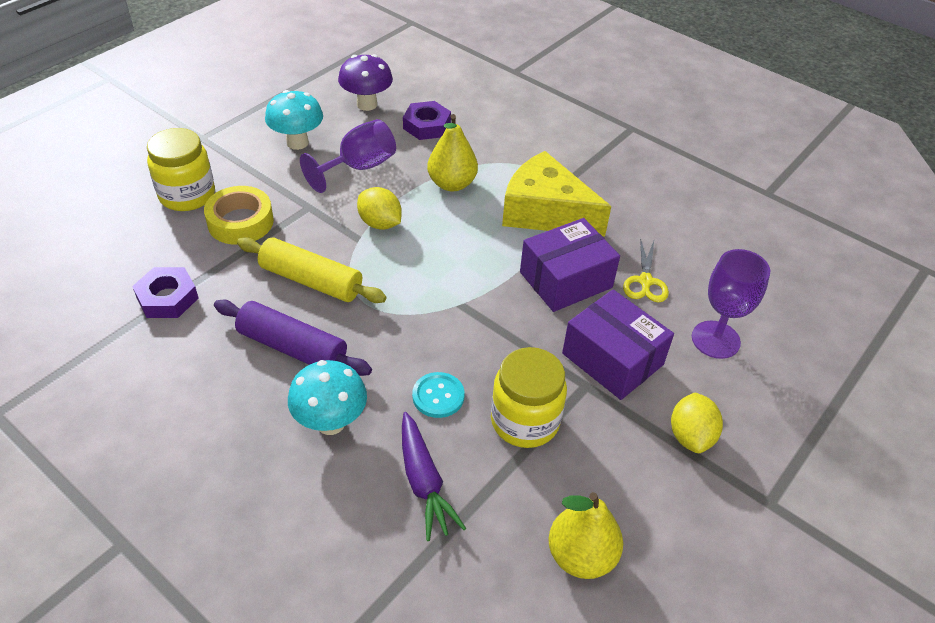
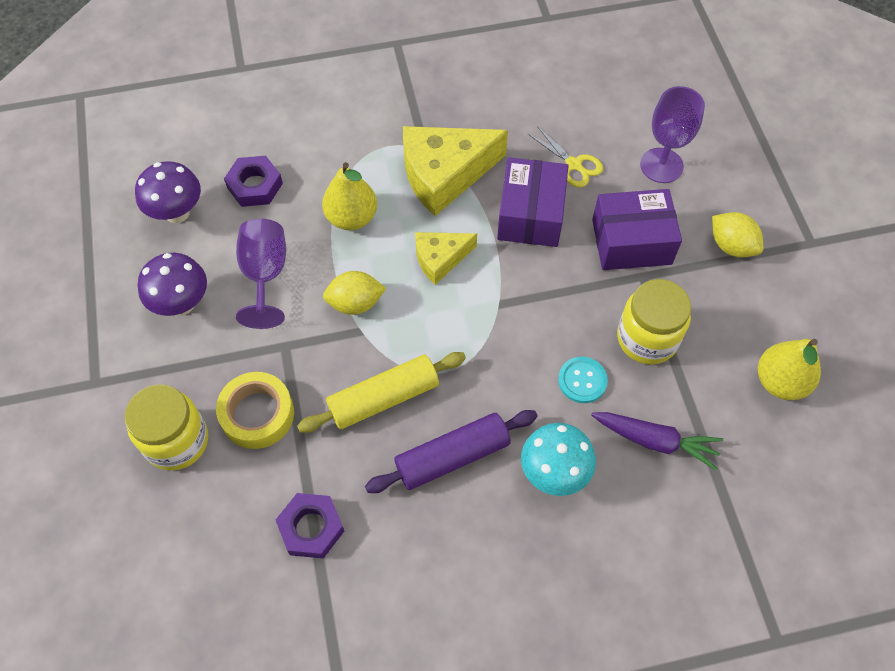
camera: 50 degrees left, 15 degrees up
(297, 143) = (182, 304): turquoise mushroom -> purple mushroom
(466, 248) = (440, 259): none -> yellow cheese

